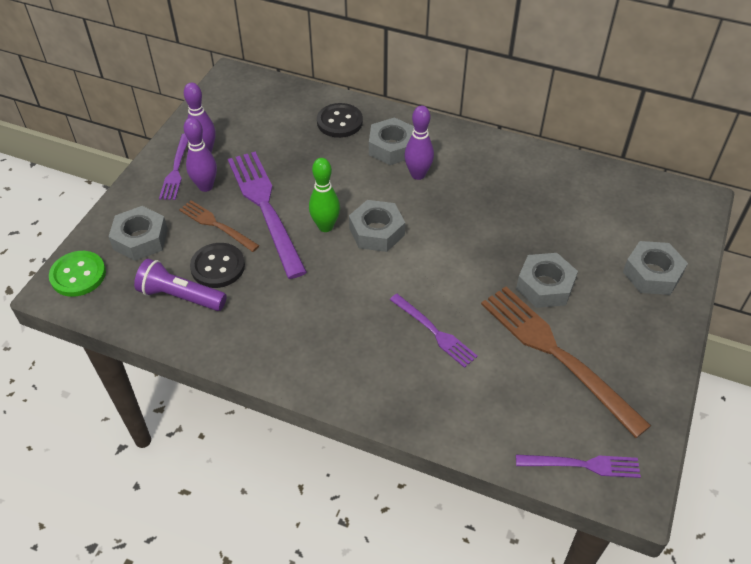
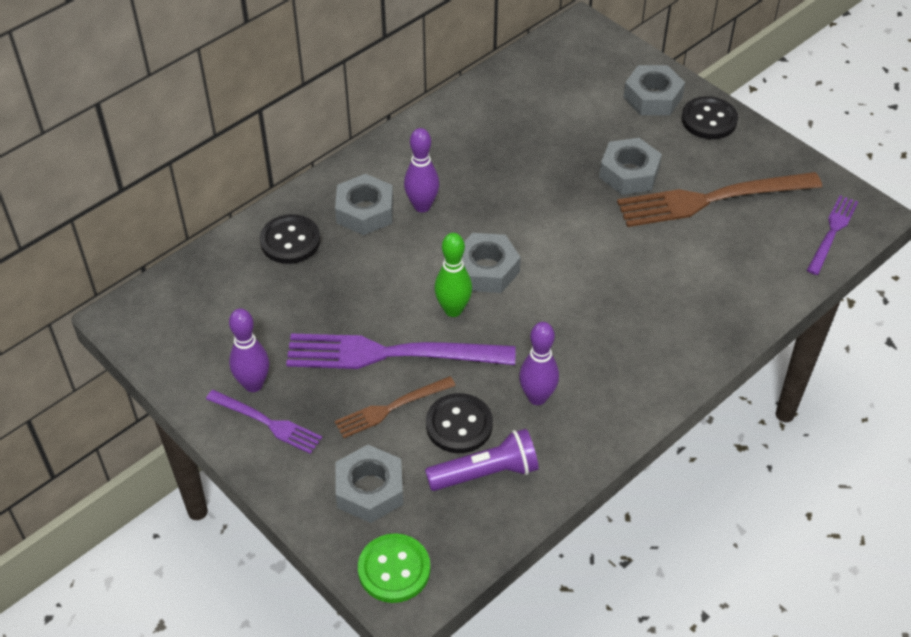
camera: 65 degrees left, 0 degrees up
(180, 296) = (486, 472): purple flashlight -> purple flashlight turned 150 degrees counterclockwise
(205, 186) = (318, 400): purple bowling pin -> purple bowling pin (537, 397)
(434, 332) = (644, 274): purple fork -> none
(657, 323) = (709, 120): none -> black button

